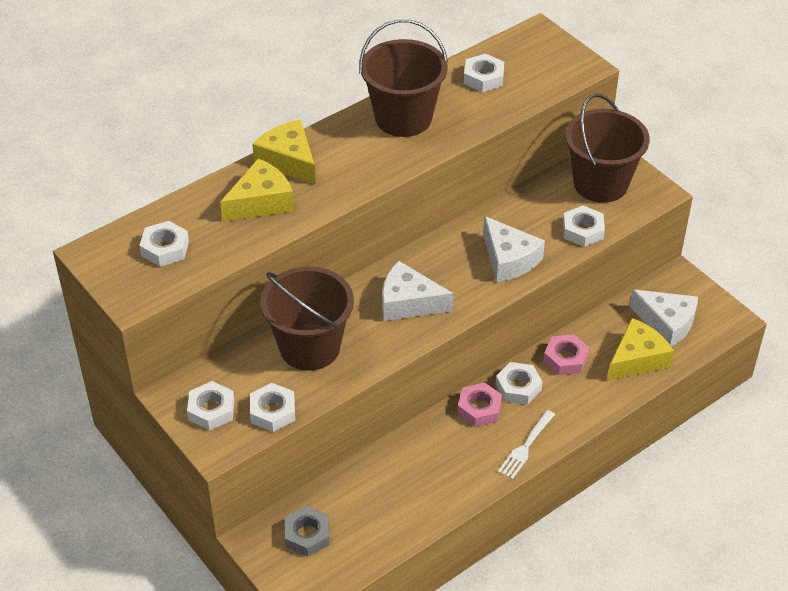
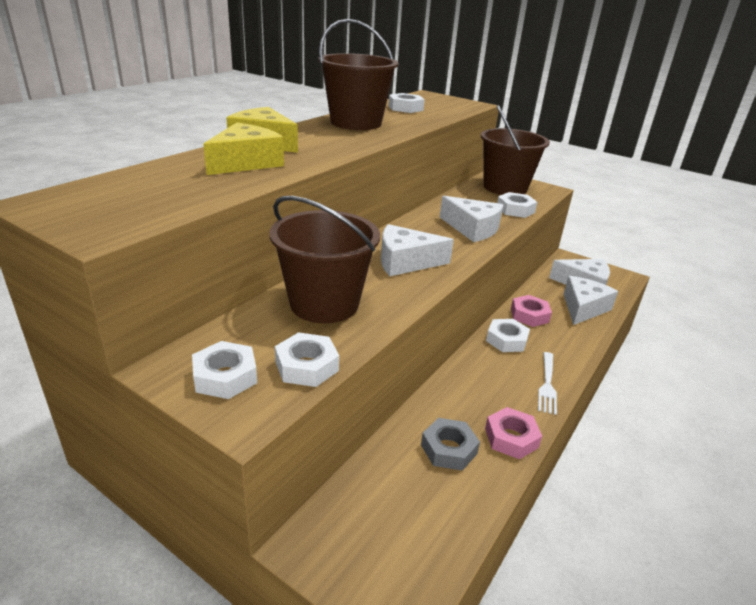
camera: 20 degrees left, 15 degrees down
(165, 248) = (140, 194): white nut -> none
(307, 535) = (372, 523): grey nut -> grey nut (448, 449)
(479, 408) = (484, 361): pink nut -> pink nut (511, 438)
(637, 359) = (583, 308): yellow cheese -> white cheese

